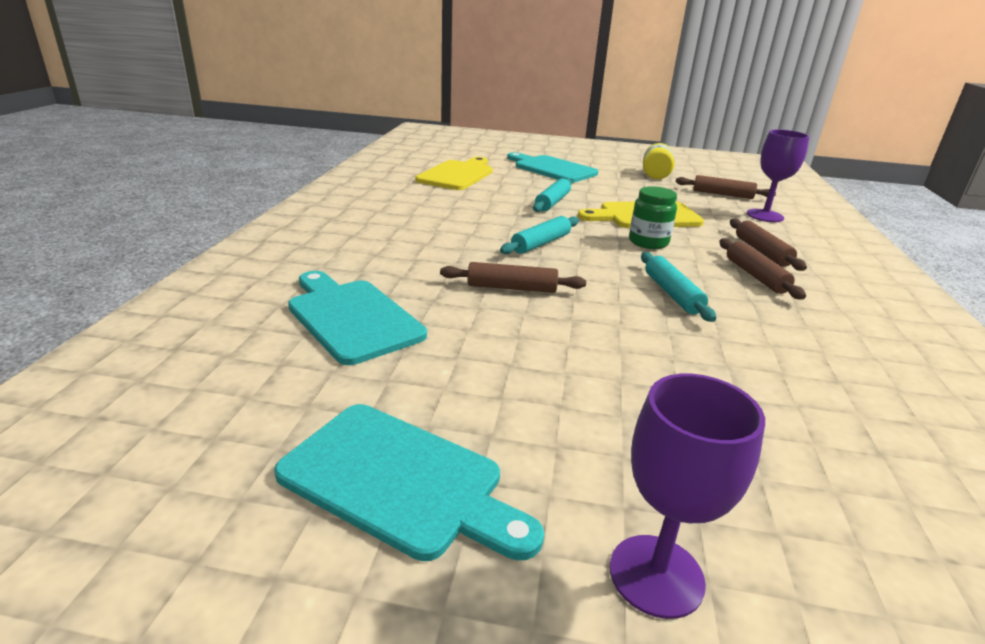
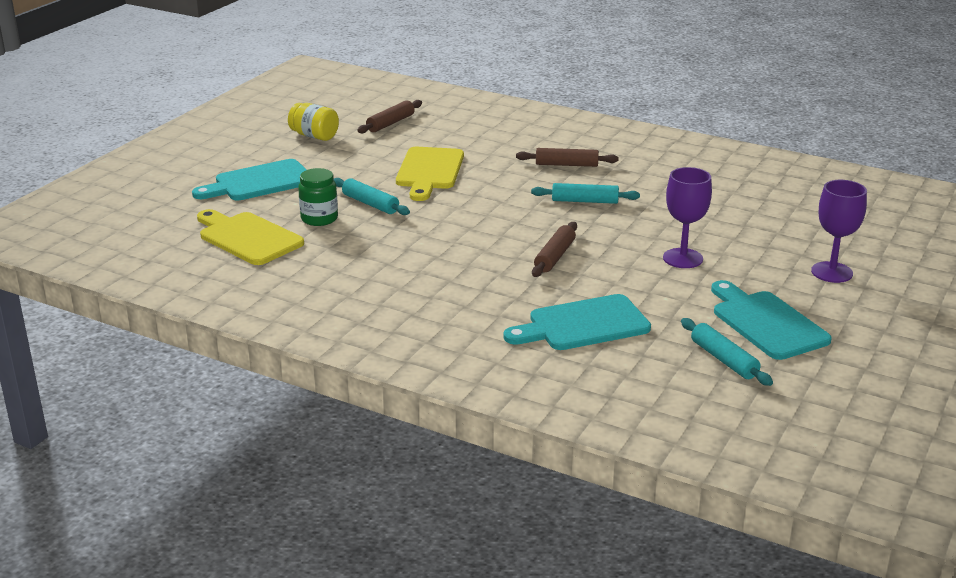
camera: 70 degrees left, 0 degrees up
(400, 481) = (766, 323): turquoise cutting board -> turquoise cutting board turned 75 degrees counterclockwise
(540, 243) = (472, 229): turquoise rolling pin -> turquoise rolling pin (724, 360)
(648, 242) = (489, 185): green jar -> green jar (319, 219)
(762, 251) = (525, 149): brown rolling pin -> none
(765, 216) = (452, 123): purple goblet -> purple goblet (683, 258)

